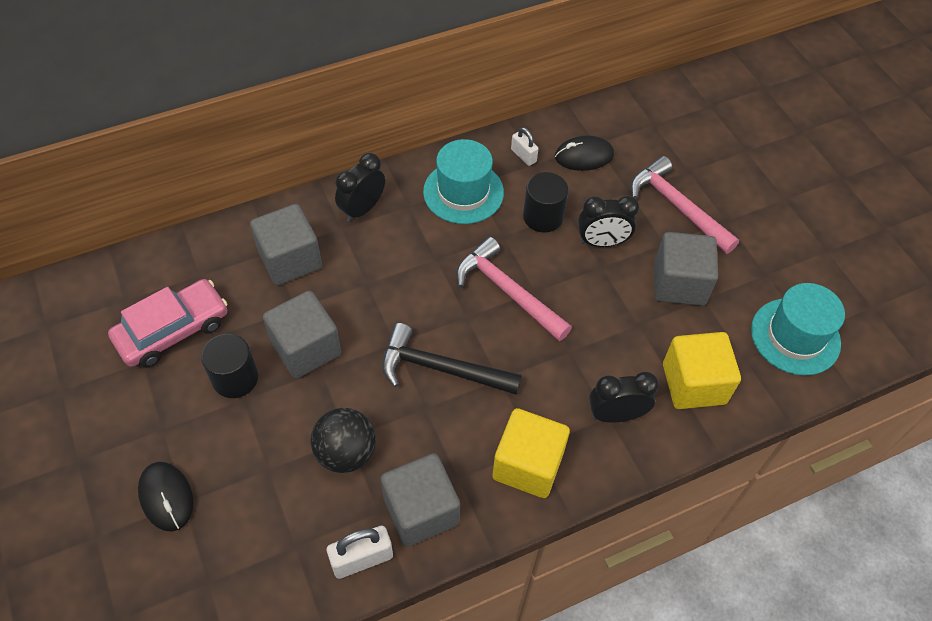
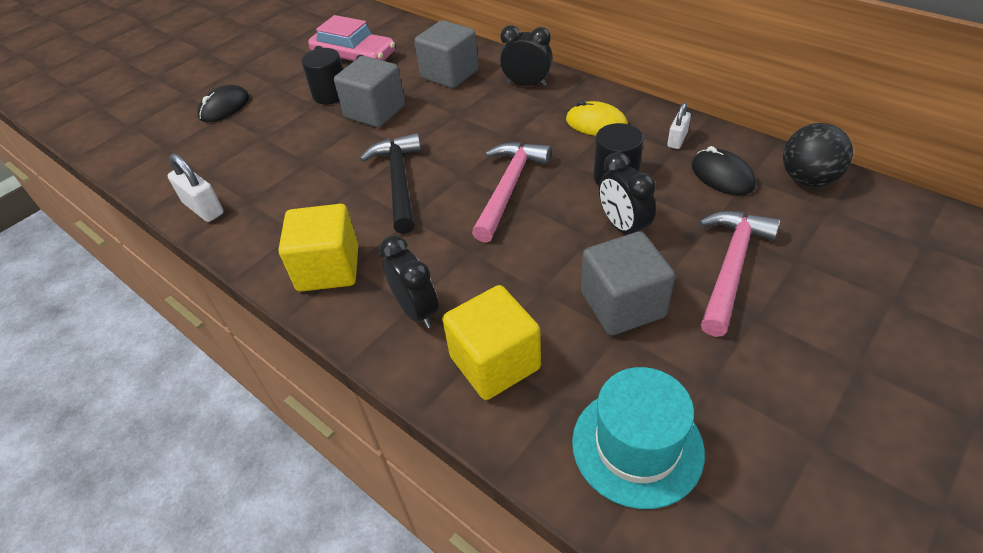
camera: 70 degrees right, 10 degrees down
(346, 453) = (293, 165): black ball -> black ball (808, 179)
(421, 510) = (257, 222): grey cube -> none
(463, 192) = (596, 123): turquoise hat -> yellow mouse

